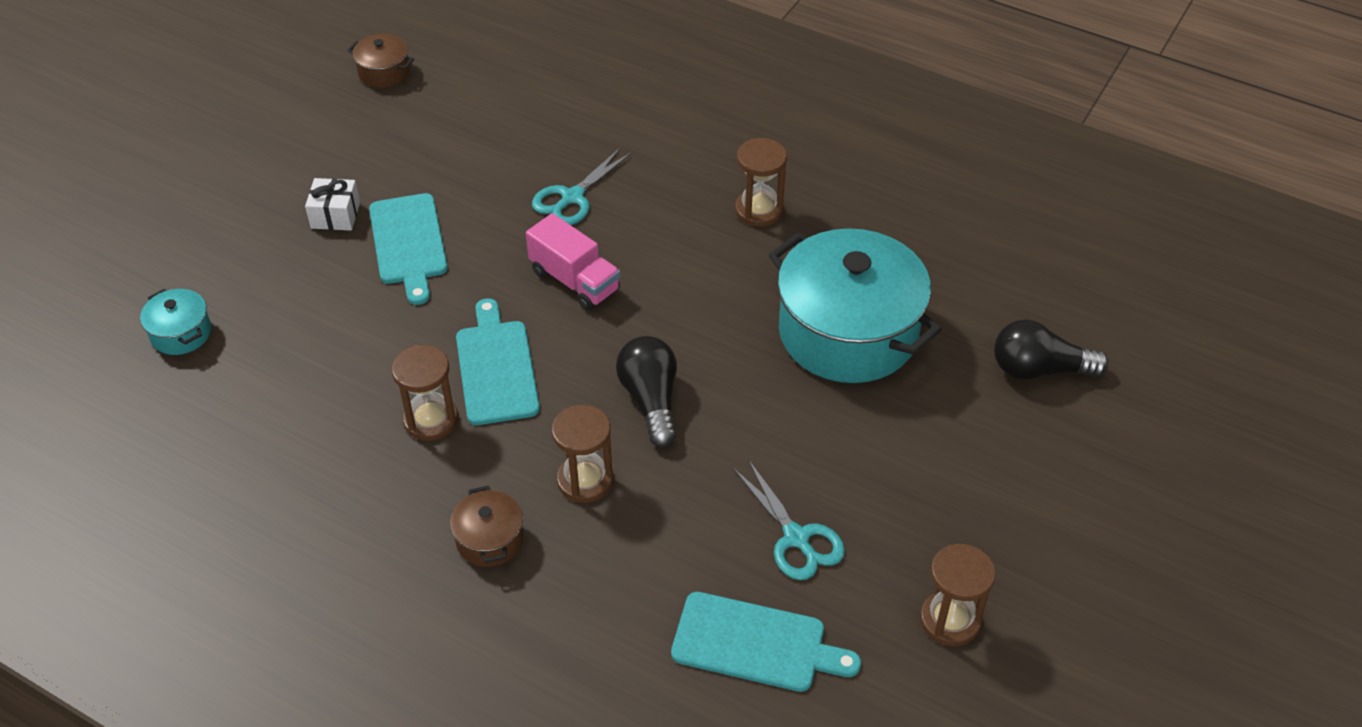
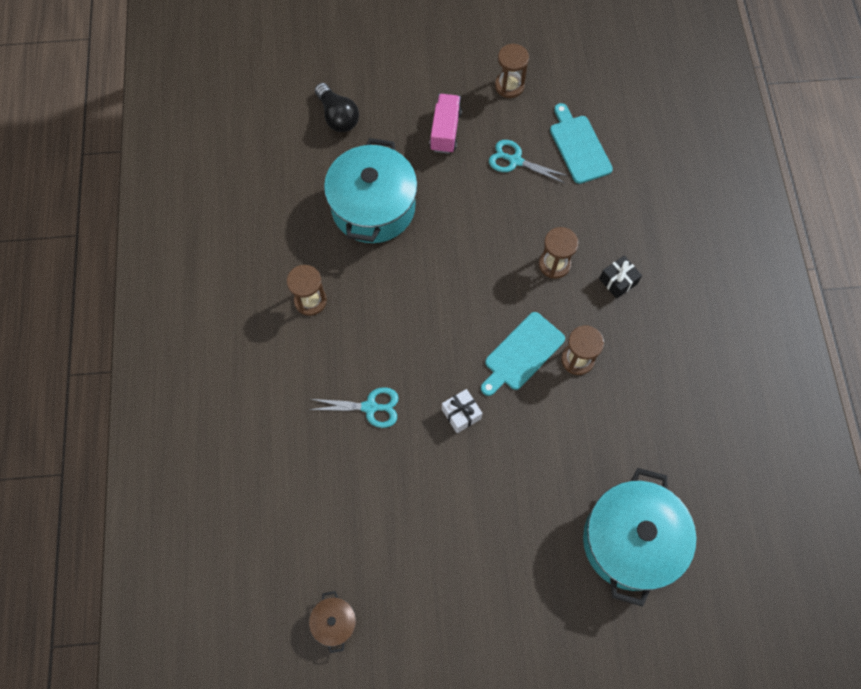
camera: 125 degrees left, 20 degrees up
(181, 333) = (630, 541): turquoise pot -> turquoise pot, size x2.31
(335, 215) = (483, 534): white gift -> white gift (461, 414)
(408, 243) = (472, 471): turquoise cutting board -> none
(489, 539) = (618, 281): brown pot -> black gift
(574, 281) = (434, 359): pink truck -> pink truck (445, 131)
(650, 400) = (485, 267): black light bulb -> none
(797, 538) = (515, 161): turquoise scissors -> turquoise scissors turned 90 degrees counterclockwise

